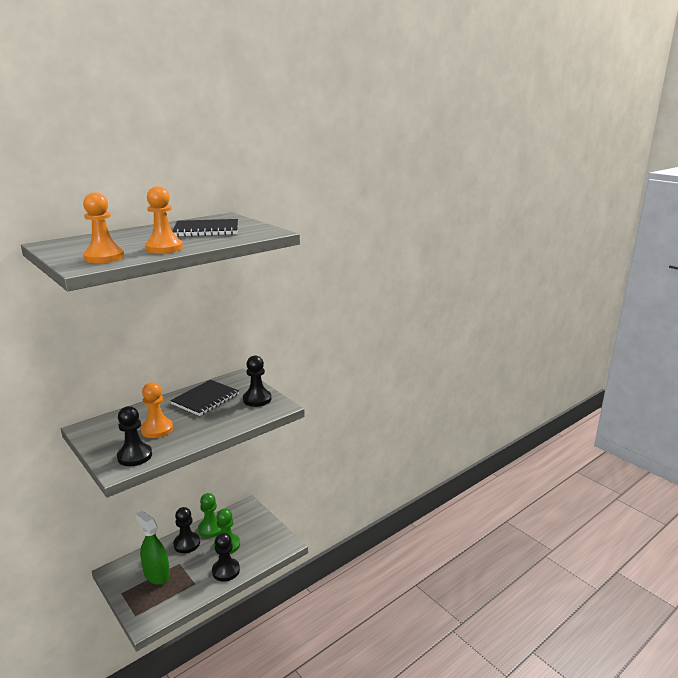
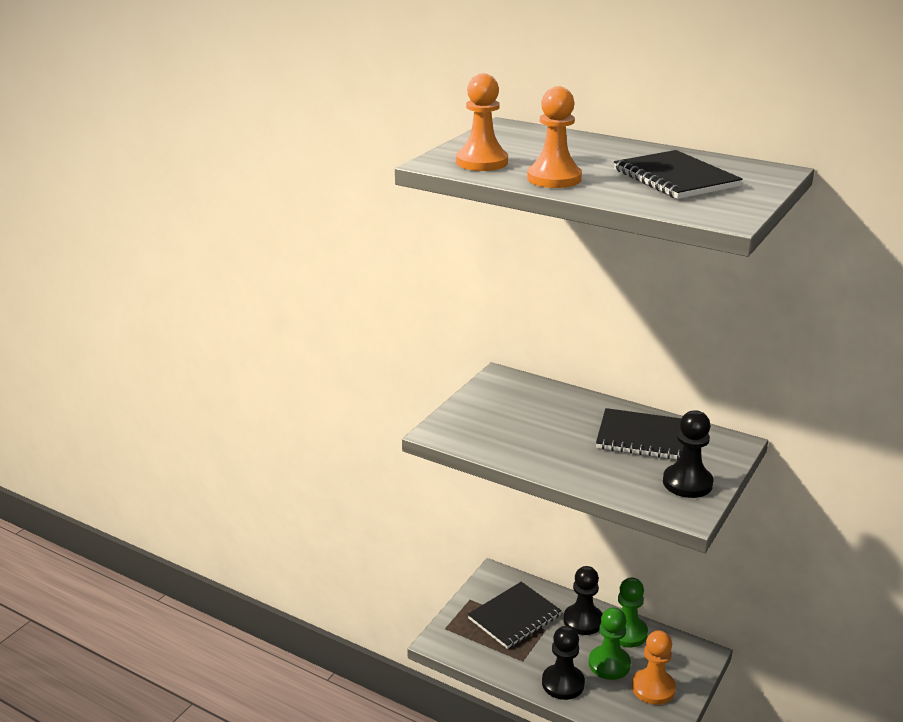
camera: 70 degrees right, 5 degrees up
(135, 456) = (471, 433): black pawn -> none
(157, 429) = (538, 427): orange pawn -> orange pawn (653, 688)
(157, 574) = (514, 617): green spray bottle -> black notebook

